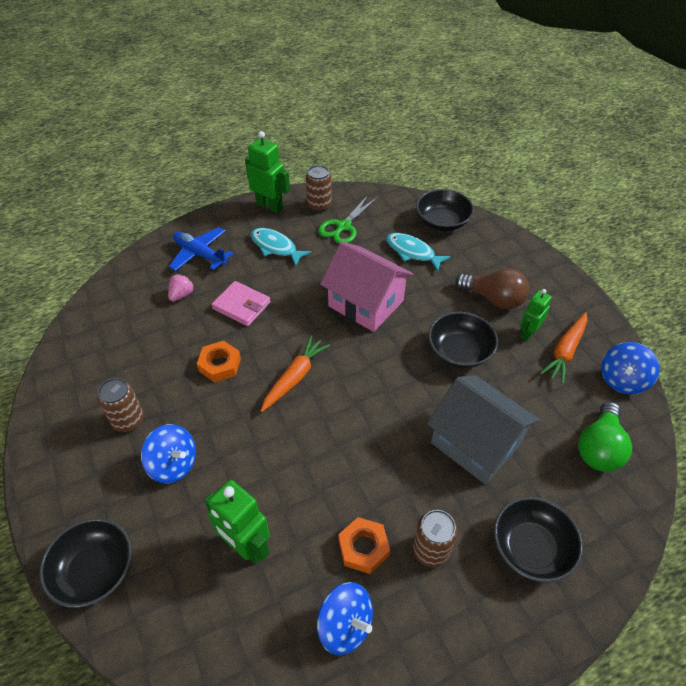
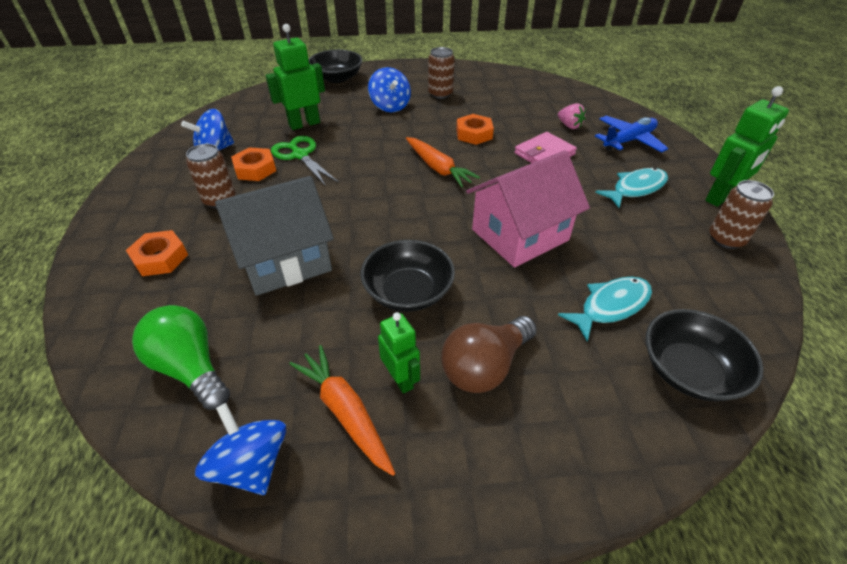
camera: 110 degrees right, 5 degrees down
(173, 464) = (390, 106): blue spinning top -> blue spinning top turned 75 degrees counterclockwise
(343, 227) = (675, 251): green scissors -> green scissors (300, 155)
(531, 548) = (160, 258): black bowl -> orange nut

